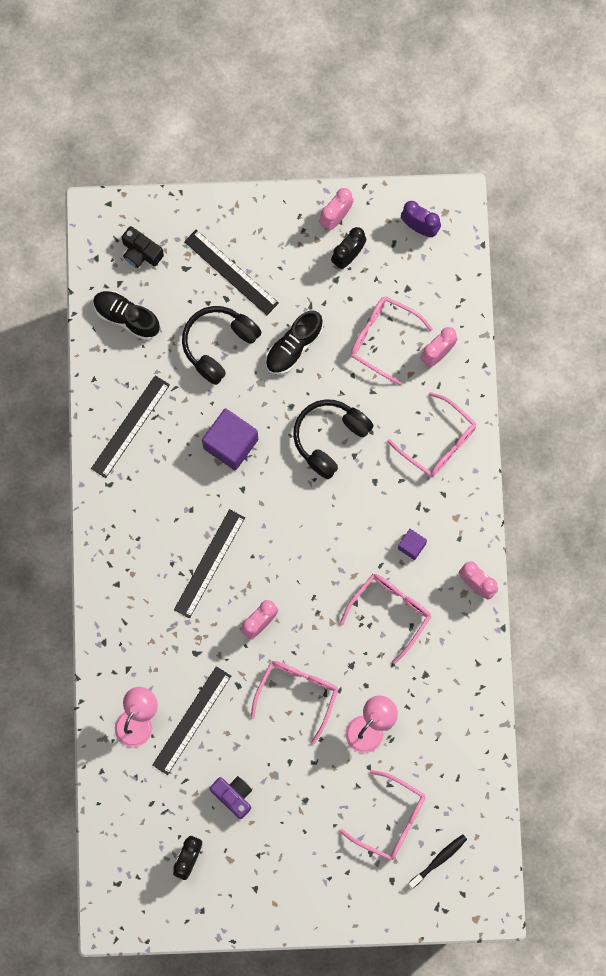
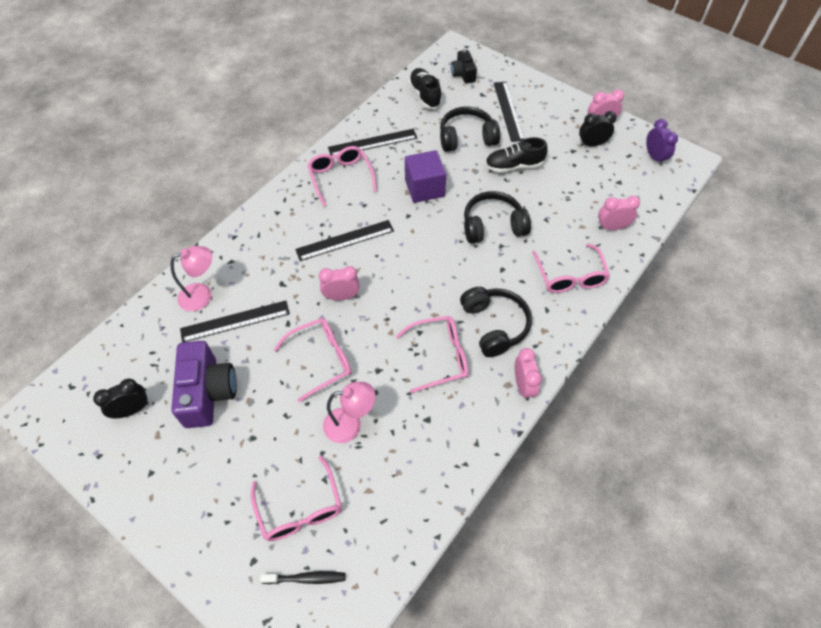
camera: 40 degrees right, 20 degrees down
(233, 796) = (208, 392): purple camera -> purple camera, size x1.78
(383, 339) = (579, 197): pink glasses -> pink glasses (341, 178)
(411, 546) = (494, 325): purple cube -> black headphones

